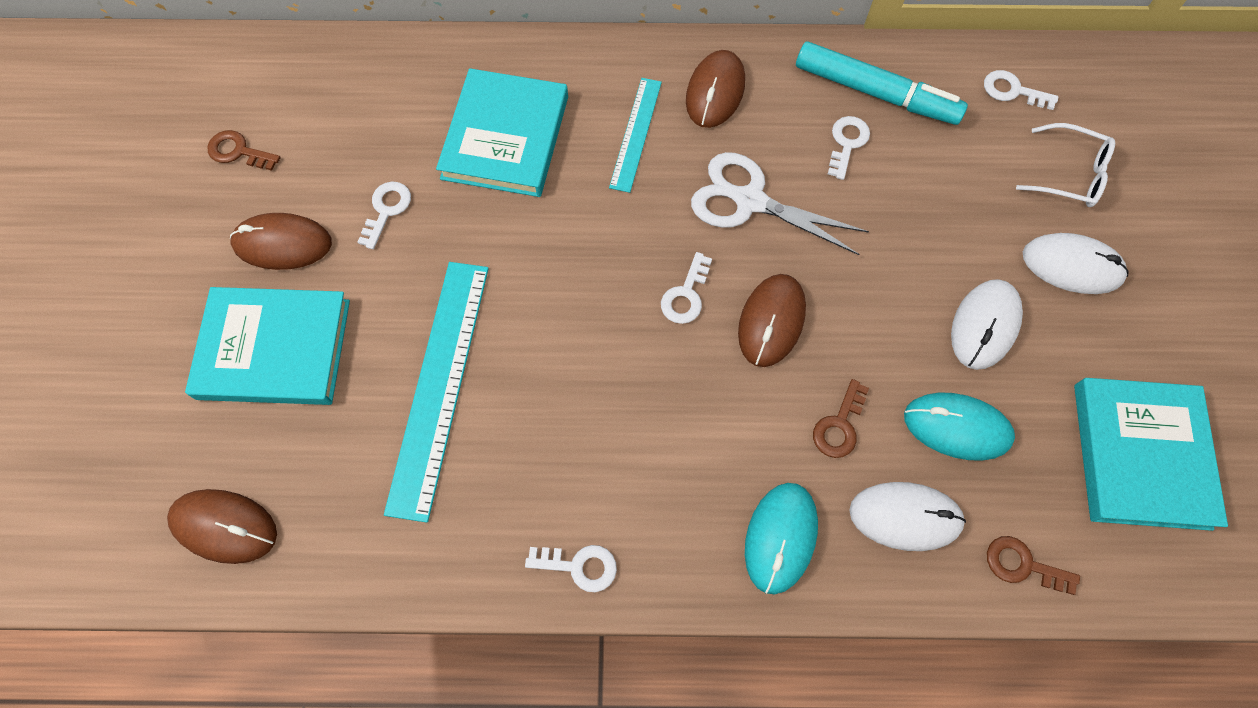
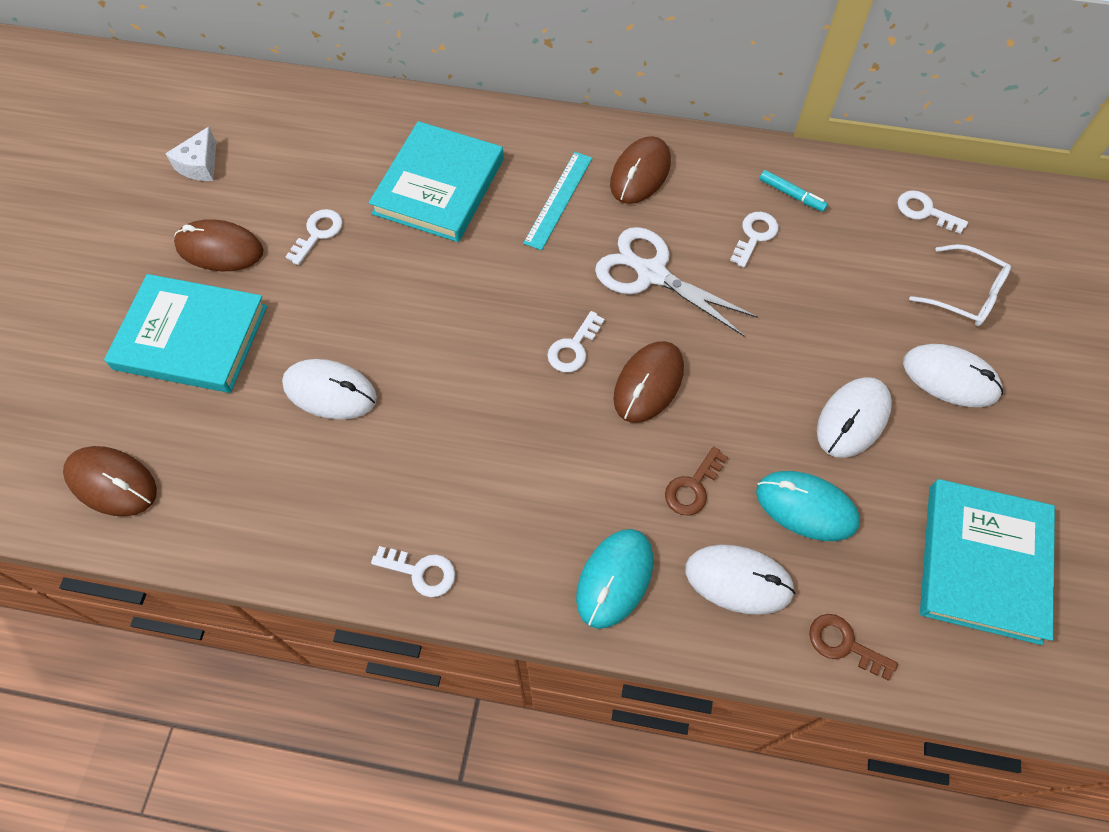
camera: 10 degrees right, 5 degrees down
(238, 151) = (200, 165): brown key -> white cheese
(439, 385) = (330, 391): turquoise ruler -> white mouse
(875, 92) = (791, 194): turquoise marker -> turquoise marker, size x0.45

